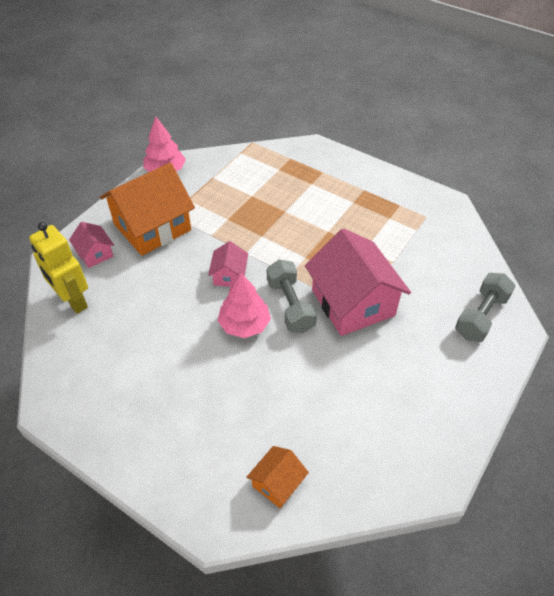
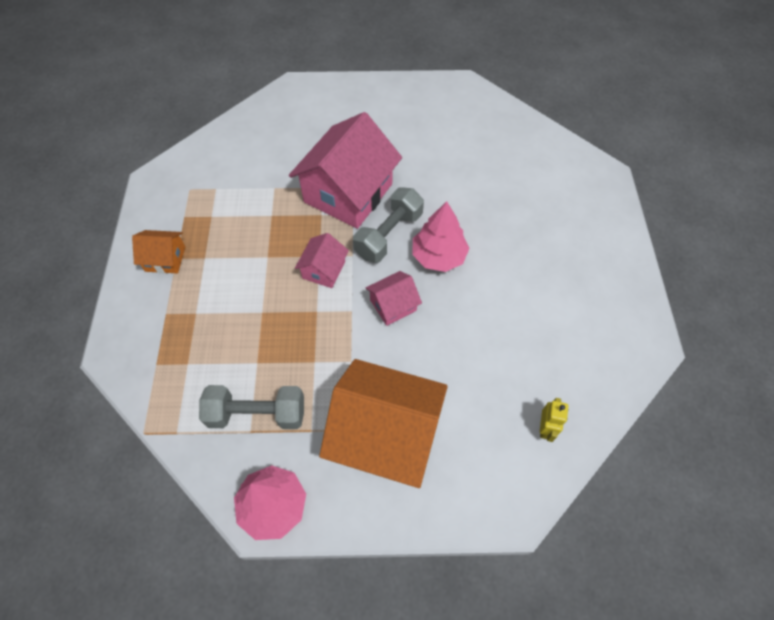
camera: 125 degrees left, 10 degrees up
(73, 300) = (545, 428): yellow robot -> yellow robot, size x0.47
(95, 253) = (472, 465): pink house -> pink house (323, 270)
(277, 483) = (545, 158): orange house -> orange house (165, 259)
(481, 316) = (297, 110): grey dumbbell -> grey dumbbell (257, 413)

